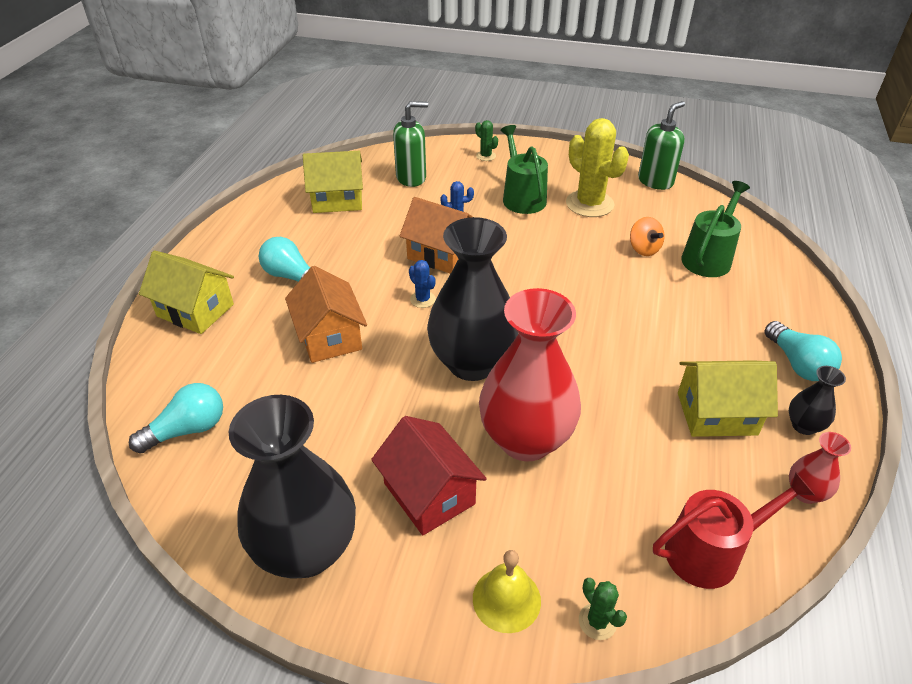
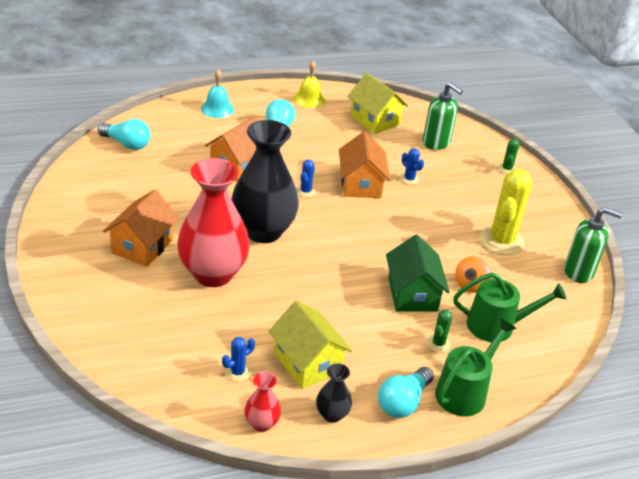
camera: 55 degrees right, 5 degrees down
(195, 310) = (217, 109): yellow house -> turquoise bell
(306, 550) = (76, 214): black vase -> none
(429, 493) = (142, 246): red house -> orange house
(506, 599) = (88, 298): yellow bell -> yellow bell (309, 99)
(522, 197) = (471, 203): green watering can -> green watering can (464, 392)
(597, 621) = (94, 339): green cactus -> green cactus (438, 343)
(639, 291) = (412, 294): none -> green house
(710, 551) = (176, 380): red watering can -> none
(713, 483) = (237, 372): none -> blue cactus

